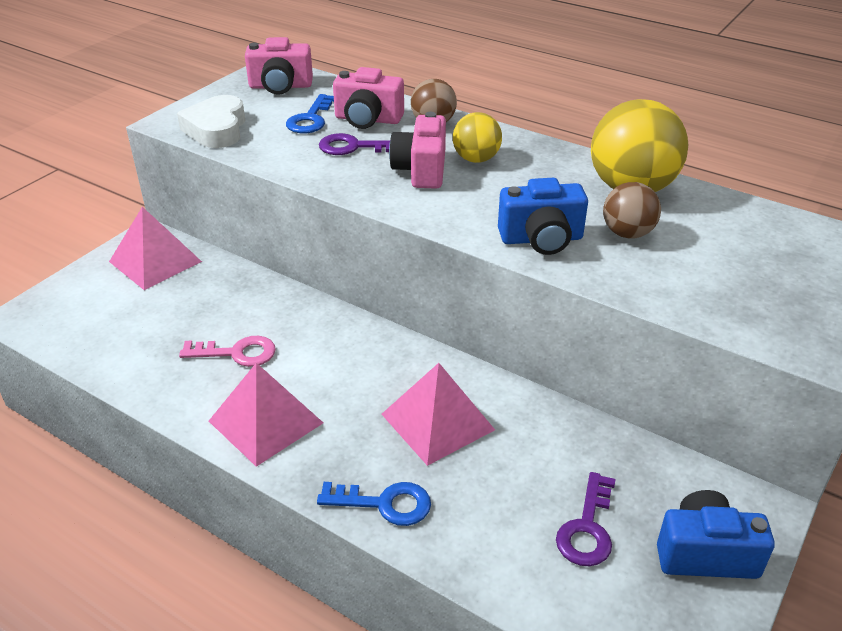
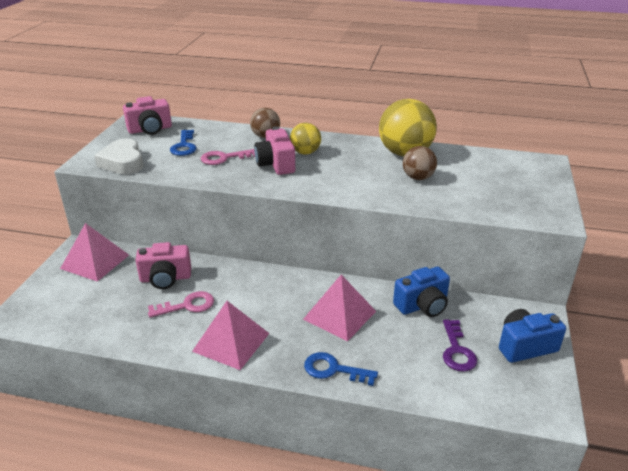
camera: 20 degrees left, 5 degrees down
(354, 147) = (224, 158): purple key -> pink key
(368, 119) = (222, 140): pink camera -> pink camera (165, 278)
(384, 504) = (334, 369): blue key -> blue key turned 150 degrees counterclockwise
(541, 239) = (372, 190): blue camera -> blue camera (422, 305)

